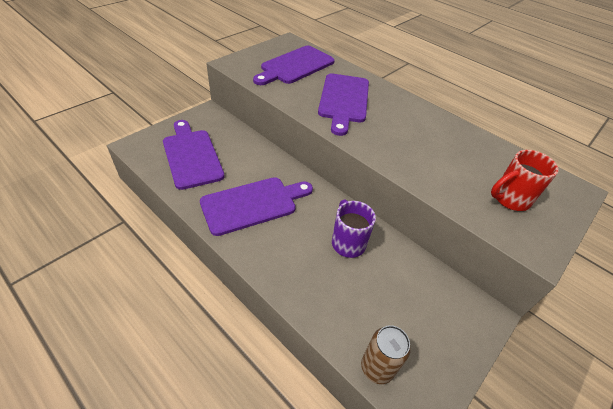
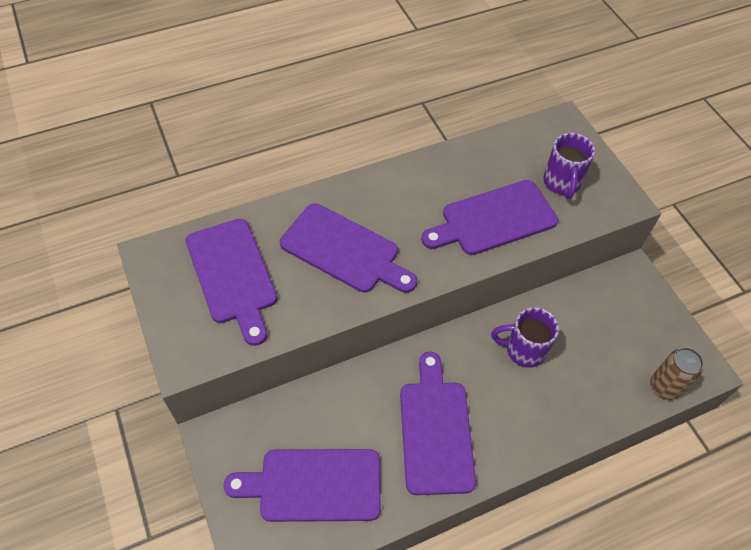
camera: 65 degrees left, 10 degrees up
(432, 164) = (494, 219): none -> purple cutting board
(509, 199) = (561, 183): red mug -> purple mug

